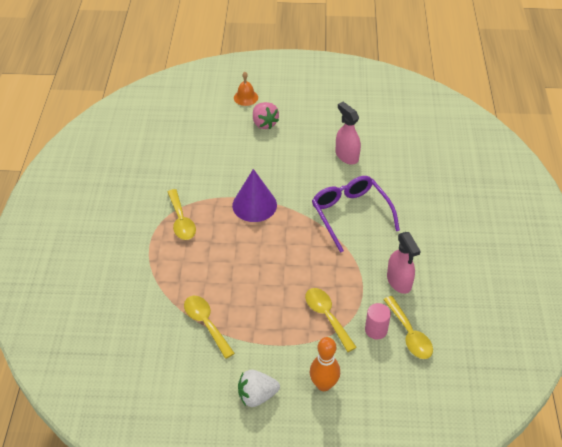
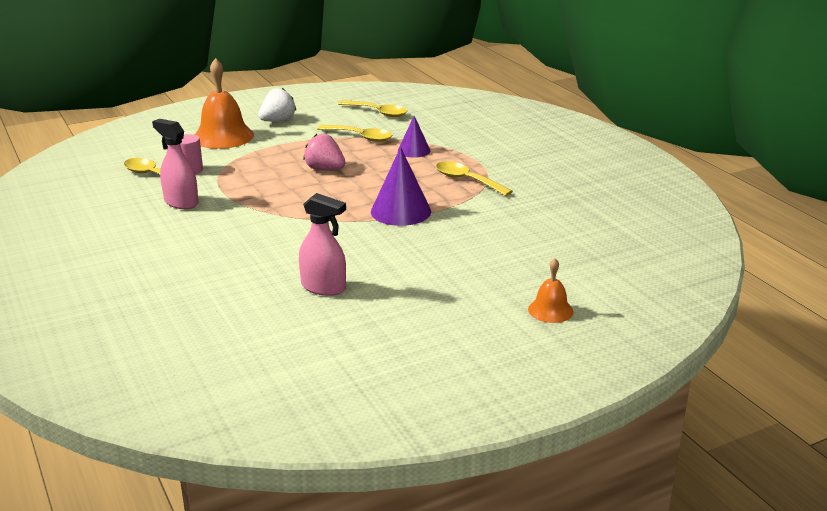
camera: 150 degrees right, 20 degrees down
(182, 279) = (414, 150): none -> purple cone
(264, 123) = (482, 288): pink strawberry -> pink strawberry (325, 169)
(323, 384) = (223, 136): orange bowling pin -> orange bell
(327, 316) = (247, 166): yellow spoon -> yellow spoon (378, 112)
(350, 214) = (274, 235): purple glasses -> none

